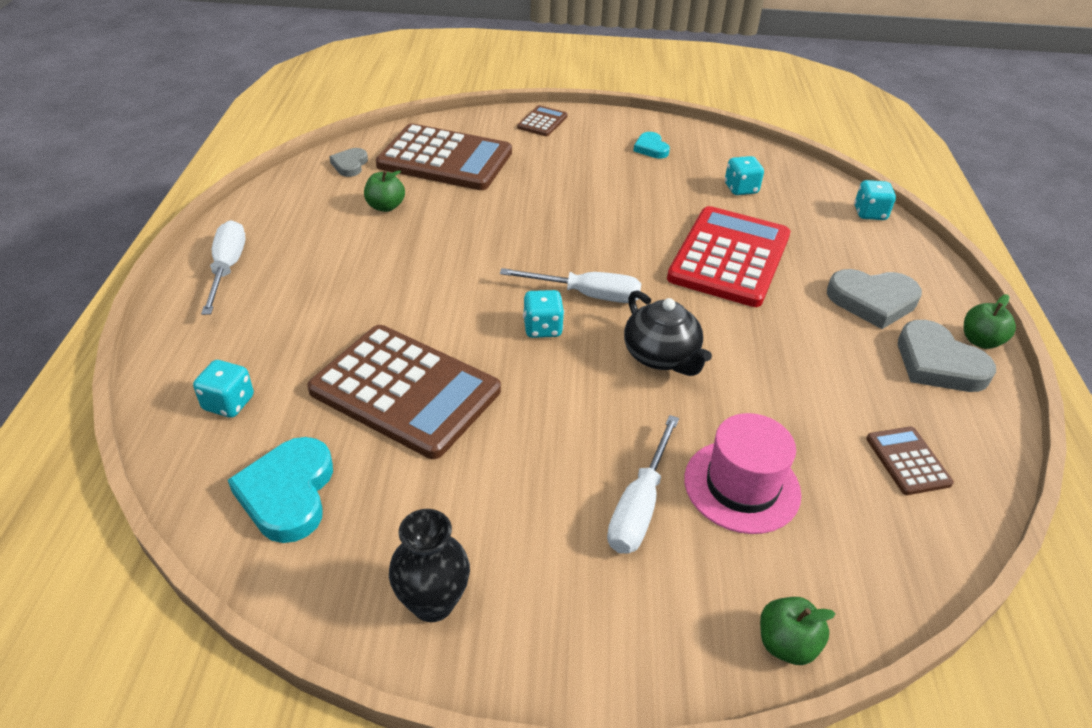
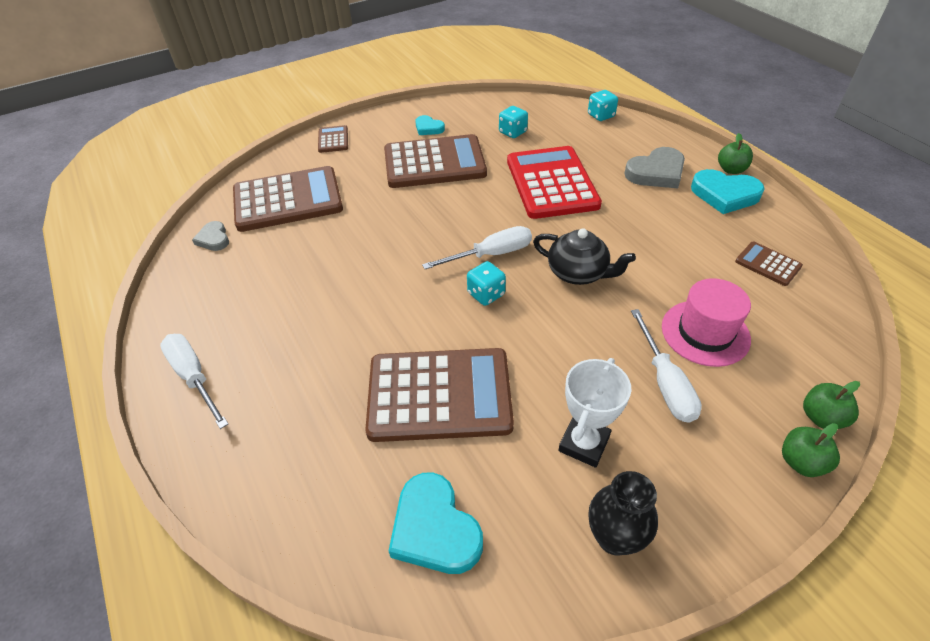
camera: 30 degrees left, 5 degrees up
(229, 403) = (313, 488): turquoise dice -> none
(385, 206) = (278, 259): green apple -> green apple (801, 462)
(493, 509) = (584, 443): none -> white trophy
(621, 184) = (434, 163): none -> brown calculator
(938, 363) = (725, 195): grey heart -> turquoise heart

